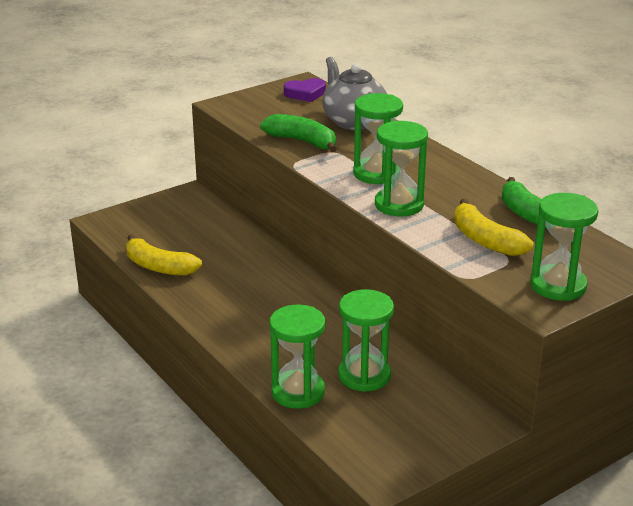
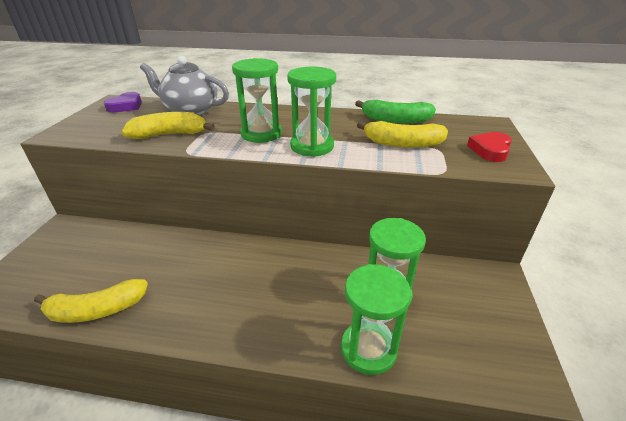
camera: 45 degrees left, 5 degrees up
(302, 141) = (170, 135): green banana -> yellow banana
(558, 286) = (490, 150): green hourglass -> red heart

